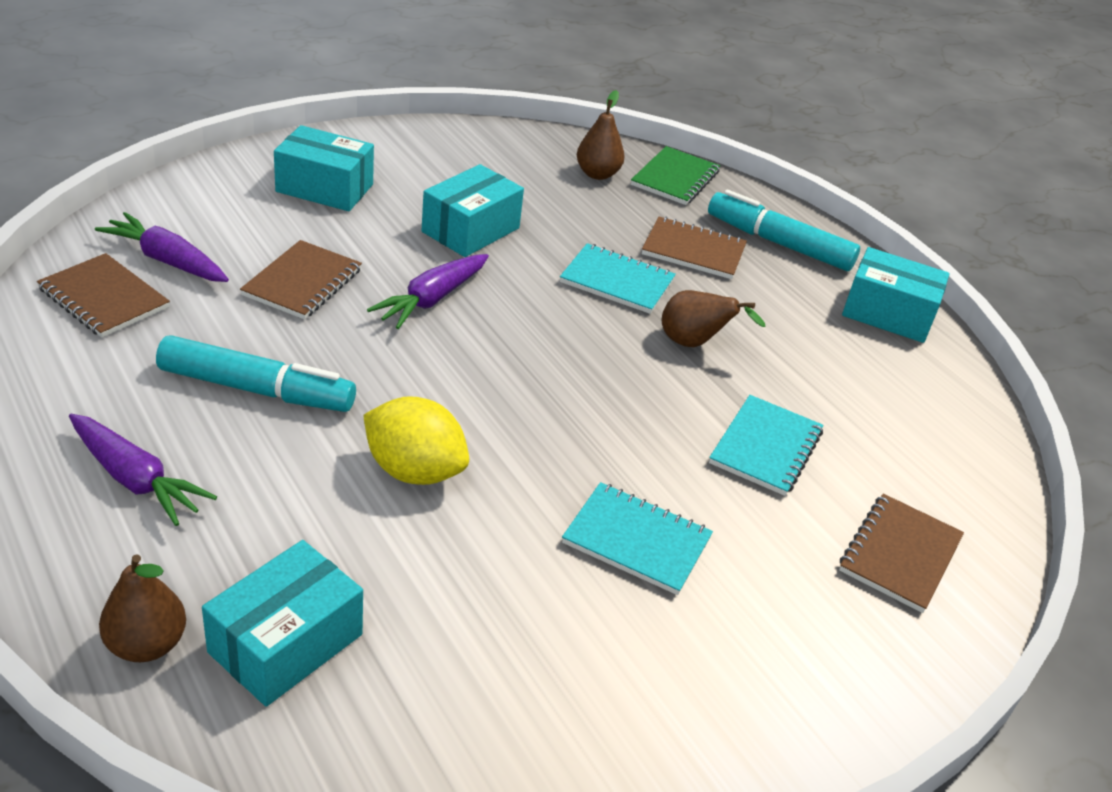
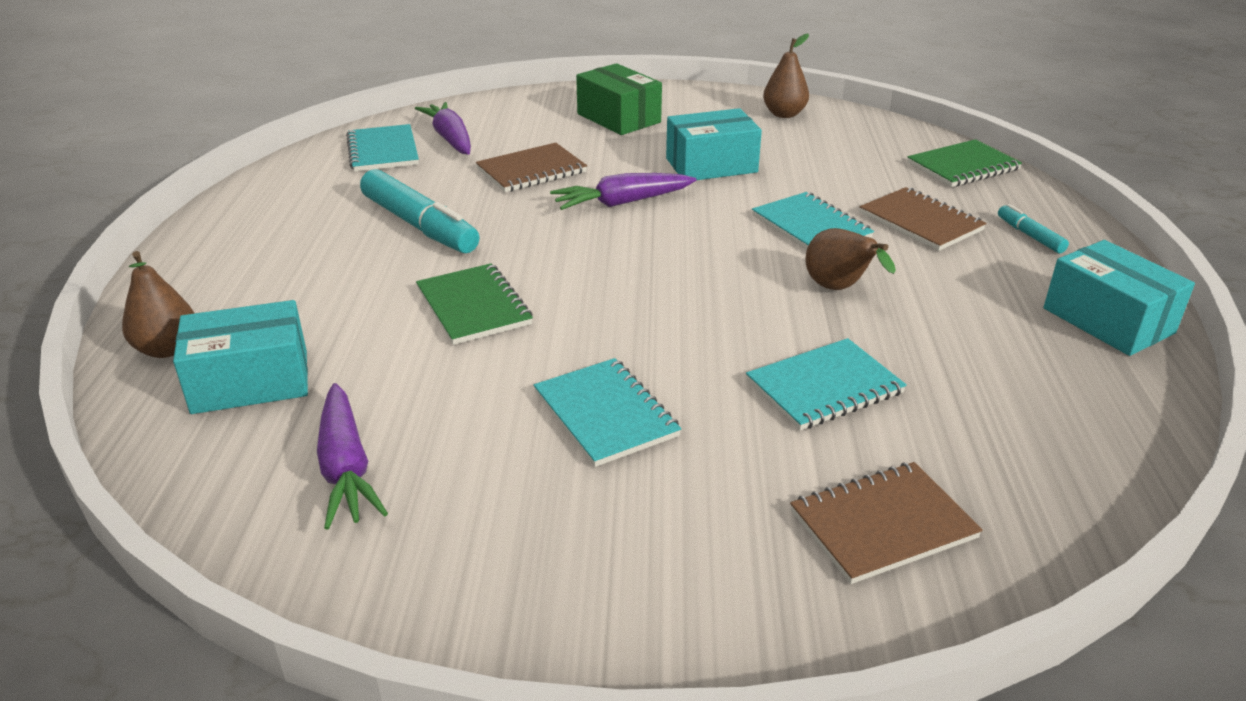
camera: 40 degrees right, 5 degrees down
(104, 298) = (383, 151): brown notebook -> turquoise notebook
(135, 479) = (277, 255): purple carrot -> purple carrot (346, 468)
(324, 188) = (618, 118): turquoise box -> green box
(414, 471) = (473, 307): yellow lemon -> green notebook
(597, 174) = (881, 150): brown pear -> brown pear (784, 114)
(778, 243) = (1030, 235): turquoise marker -> turquoise marker, size x0.48

